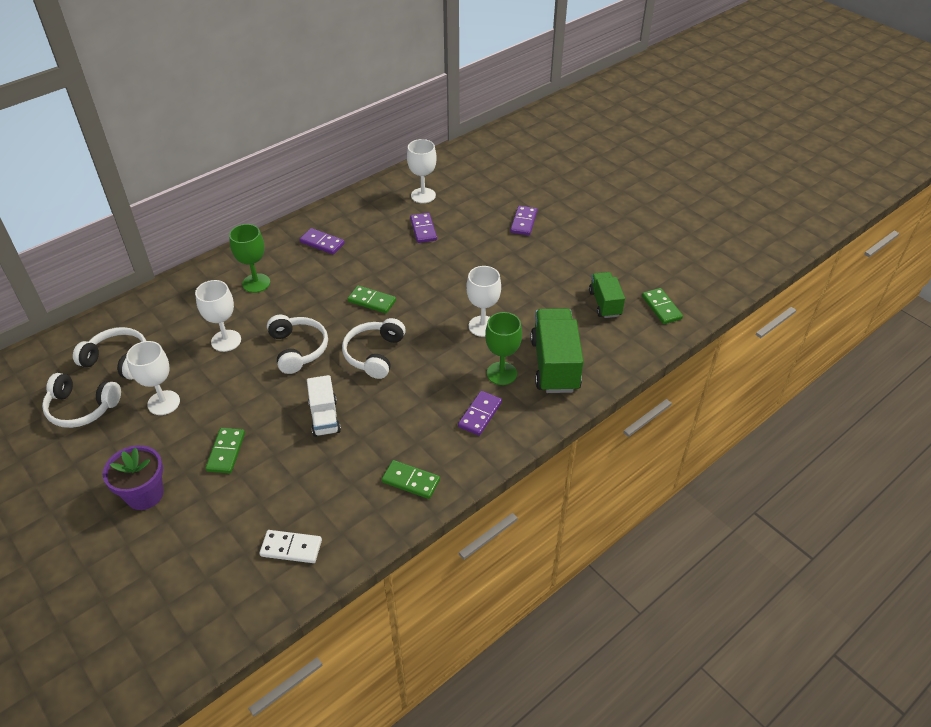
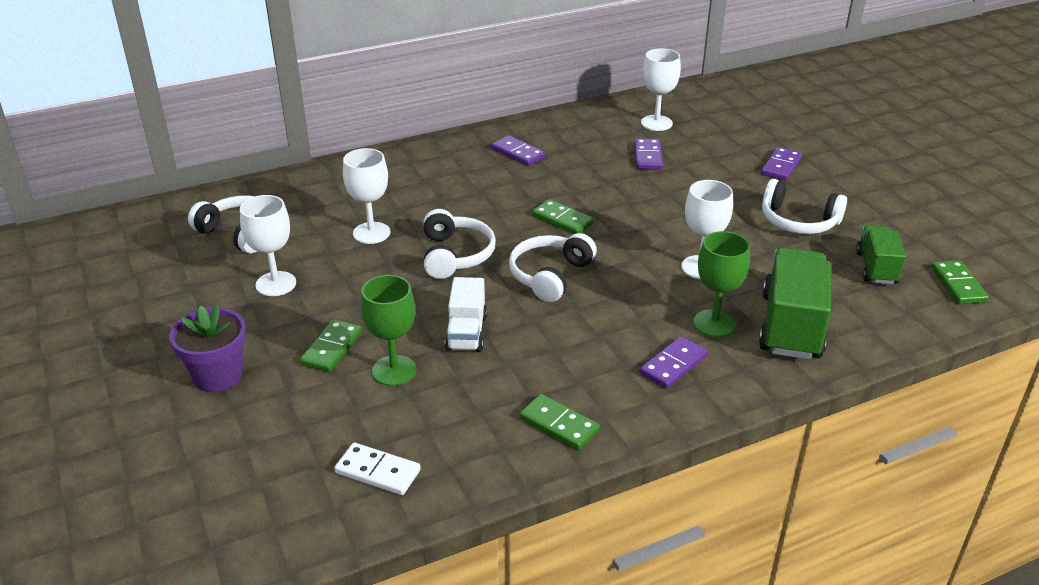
camera: 15 degrees right, 10 degrees down
(82, 408) = (181, 273): white headphones -> white headphones (798, 221)
(256, 283) = (426, 181): green goblet -> green goblet (394, 370)

